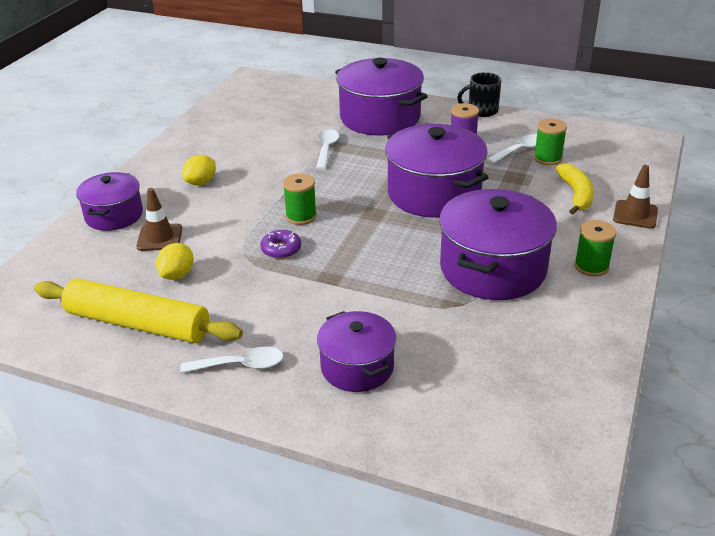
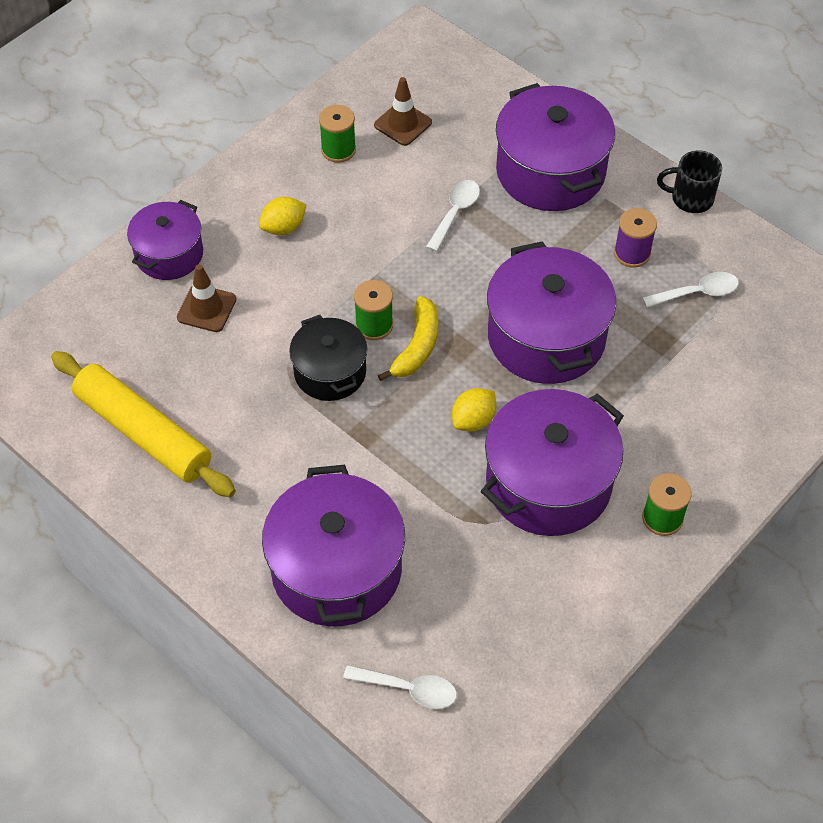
camera: 20 degrees right, 20 degrees up
(177, 275) = (206, 374): yellow lemon -> yellow lemon (473, 420)
(240, 365) = (224, 525): white spoon -> white spoon (409, 689)
(281, 249) = (330, 372): purple donut -> black pot
(357, 367) = (336, 569): purple pot -> purple pot, size x1.66
(547, 158) = (722, 319): green spool -> green spool (338, 150)
(576, 195) = (718, 396): yellow banana -> yellow banana (417, 346)
(635, 214) = (768, 454): brown traffic cone -> brown traffic cone (403, 124)

